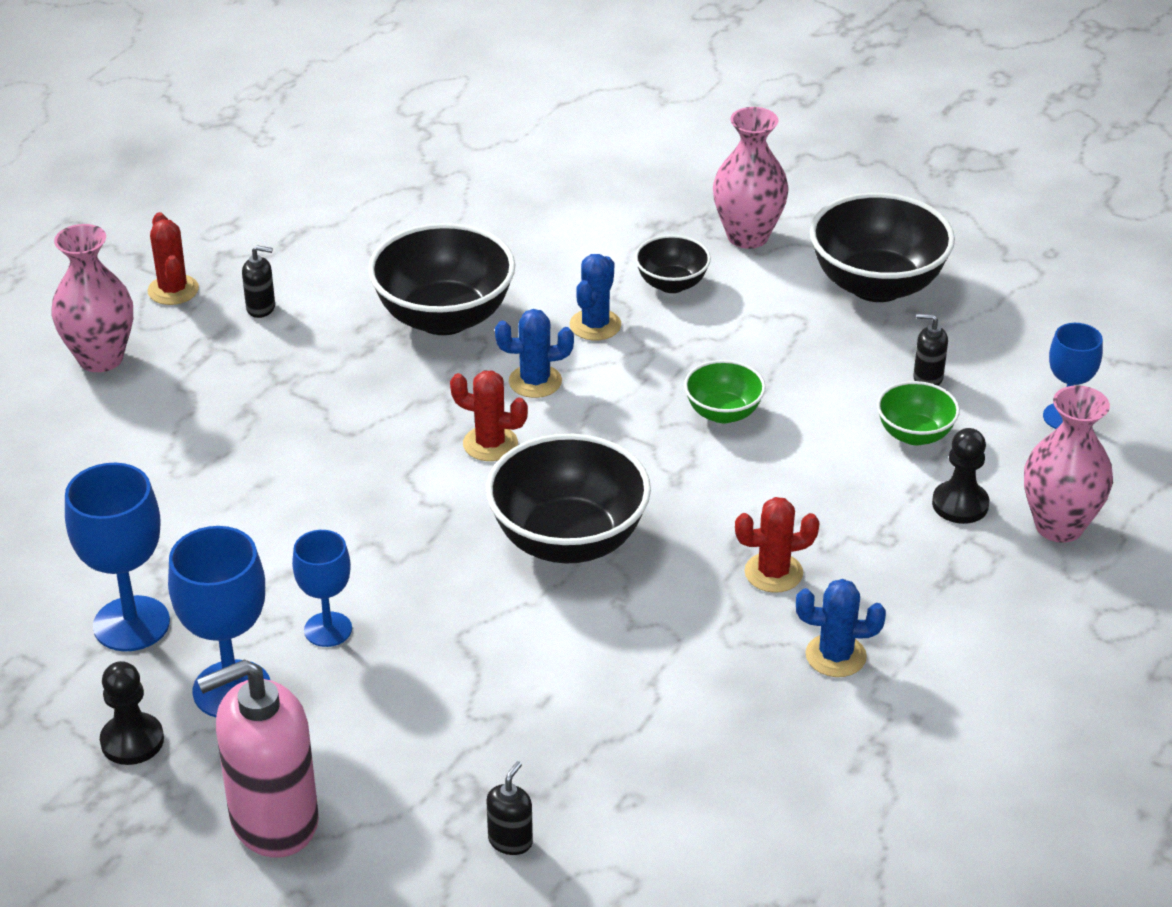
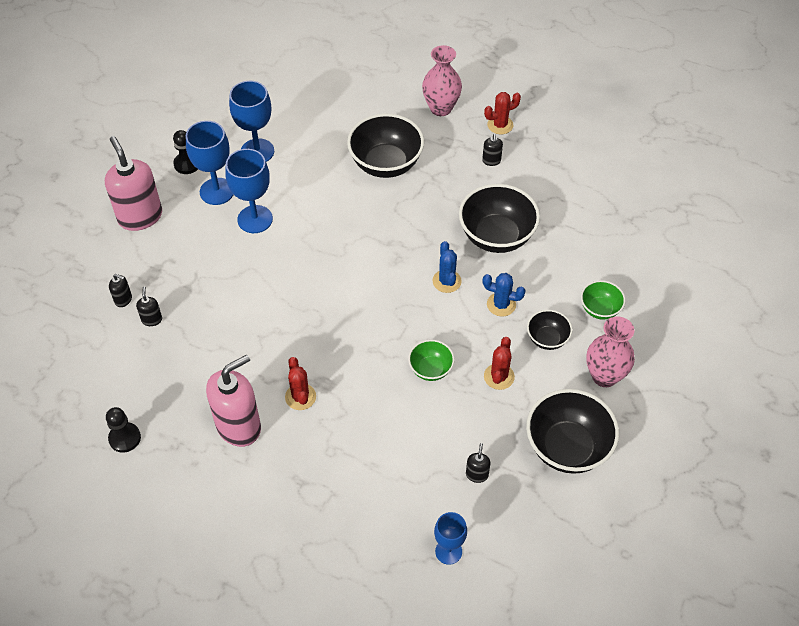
camera: 85 degrees right, 15 degrees up
(328, 629) = (255, 219): blue goblet -> blue goblet, size x1.59
(490, 444) = (393, 267): red cactus -> red cactus (499, 376)
(568, 540) = (320, 306): black bowl -> black bowl (386, 164)
(571, 790) = (152, 319): none -> black soap dispenser
(835, 656) = (239, 426): blue cactus -> pink soap dispenser
(914, 434) = (422, 466): green bowl -> green bowl (600, 309)
(960, 504) = (362, 489): black pawn -> black pawn (125, 438)
(1059, 526) = (346, 542): pink vase -> none

